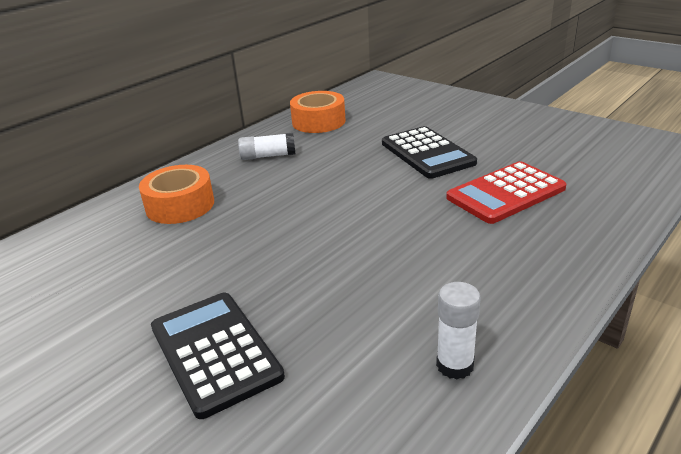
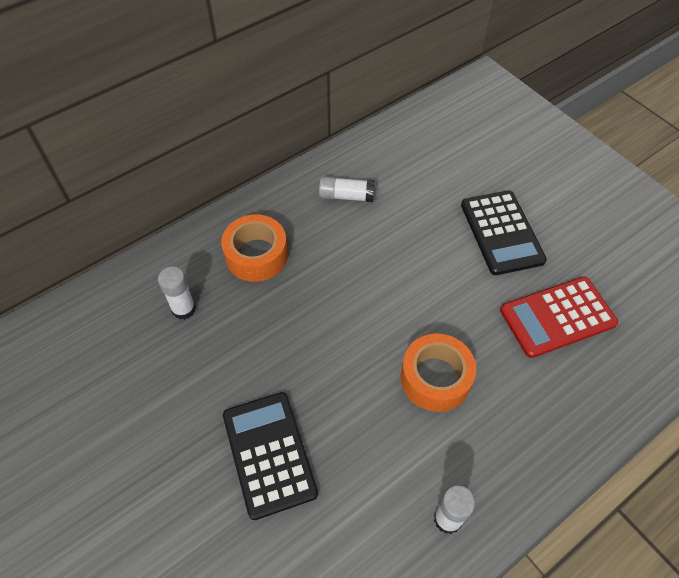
camera: 10 degrees right, 25 degrees up
(99, 255) = (184, 309): none -> white glue stick
(318, 122) = (406, 147): orange tape -> orange tape (435, 378)

